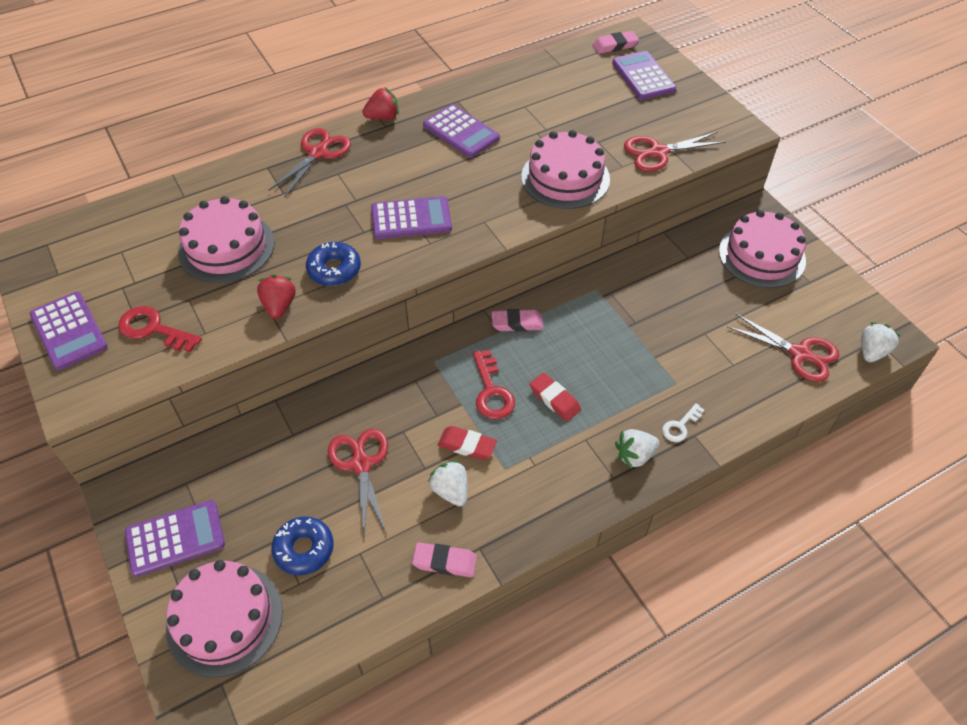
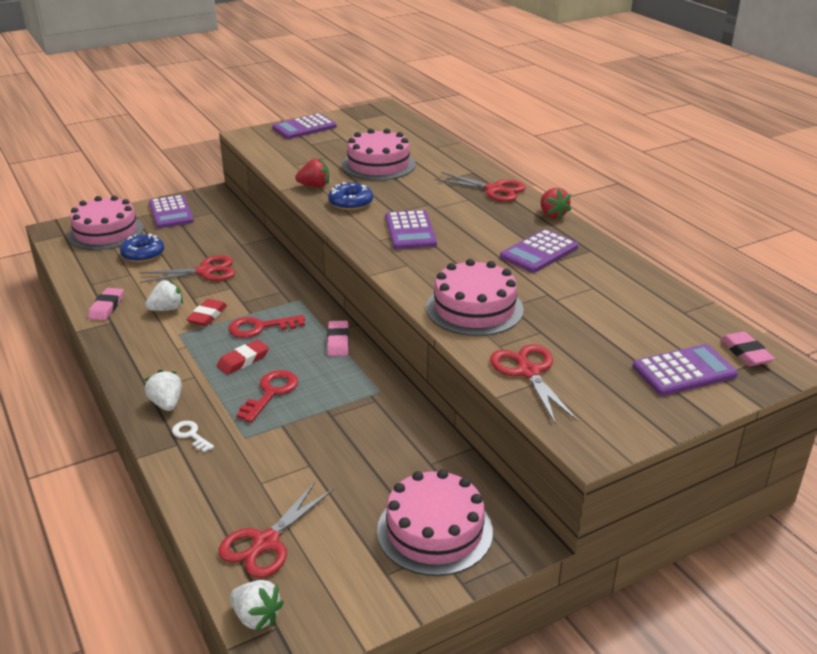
camera: 90 degrees right, 20 degrees down
(153, 329) = (300, 149): red key -> red key (271, 393)

